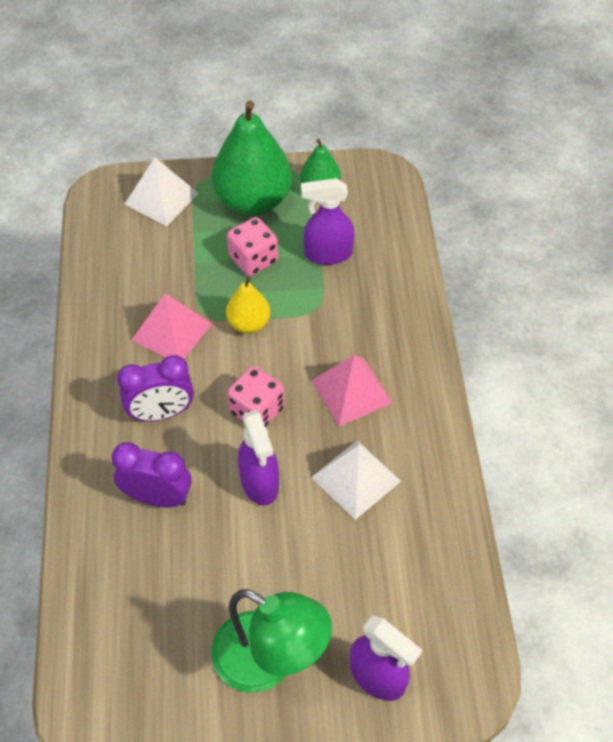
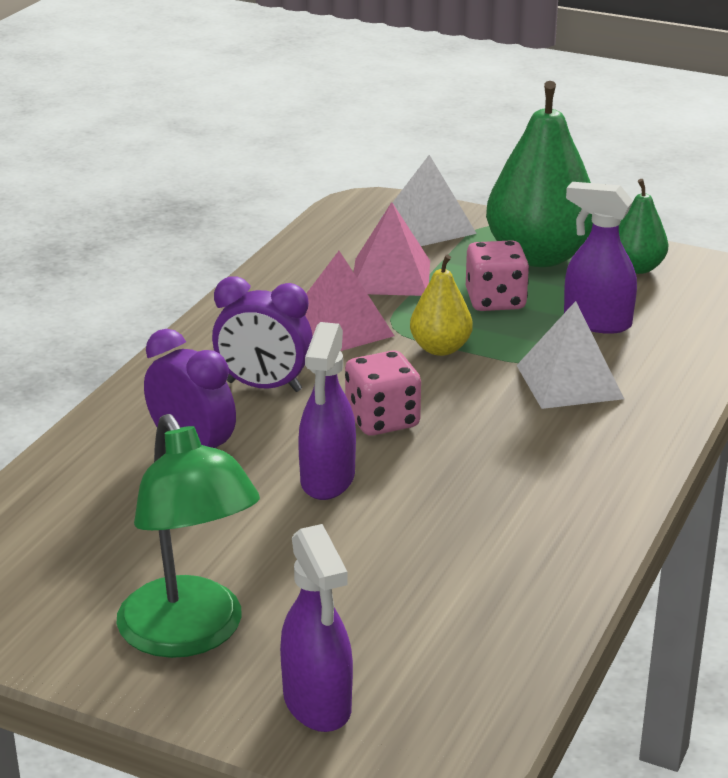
camera: 30 degrees right, 25 degrees down
(351, 391) = (521, 442): pink pyramid -> pink pyramid (390, 276)
(356, 479) = (456, 518): white pyramid -> white pyramid (569, 382)

